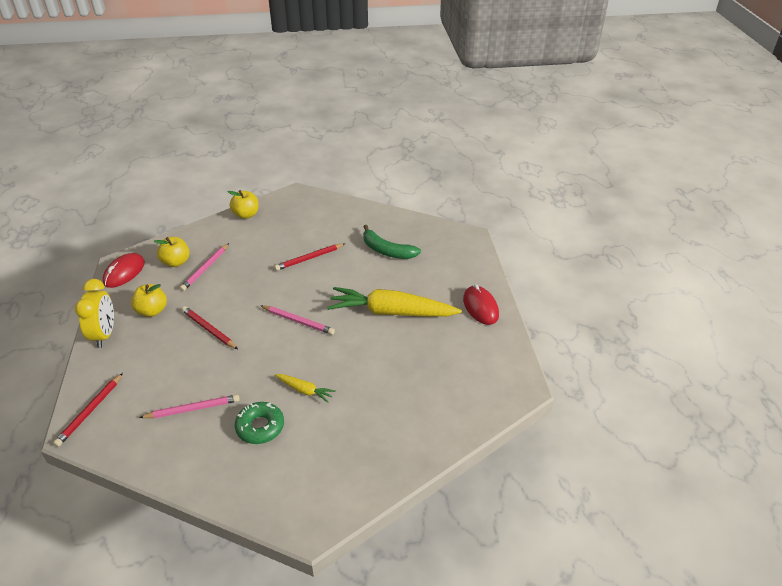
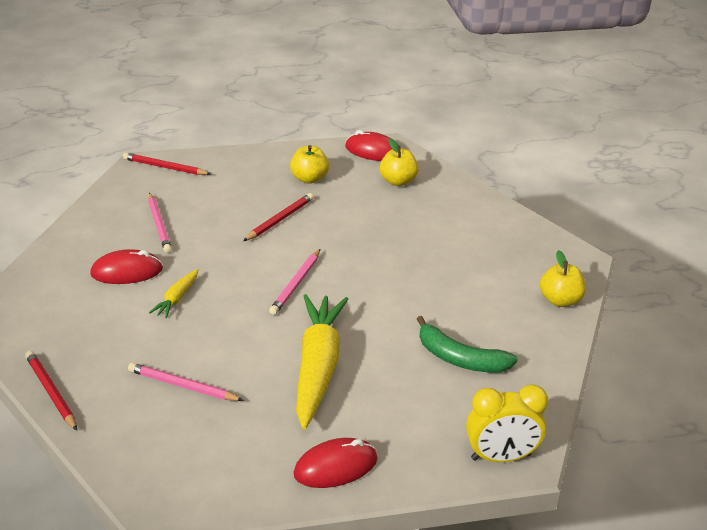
camera: 85 degrees right, 5 degrees down
(104, 335) = (271, 157): yellow clock -> yellow clock (501, 457)
(205, 269) = (389, 203): pink pencil -> pink pencil (182, 386)
(246, 215) = (511, 220): yellow apple -> yellow apple (560, 300)
(260, 427) = (127, 271): green donut -> red mouse
(309, 258) = (425, 283): red pencil -> red pencil (51, 392)
(387, 250) = (460, 358): green banana -> green banana turned 90 degrees counterclockwise

